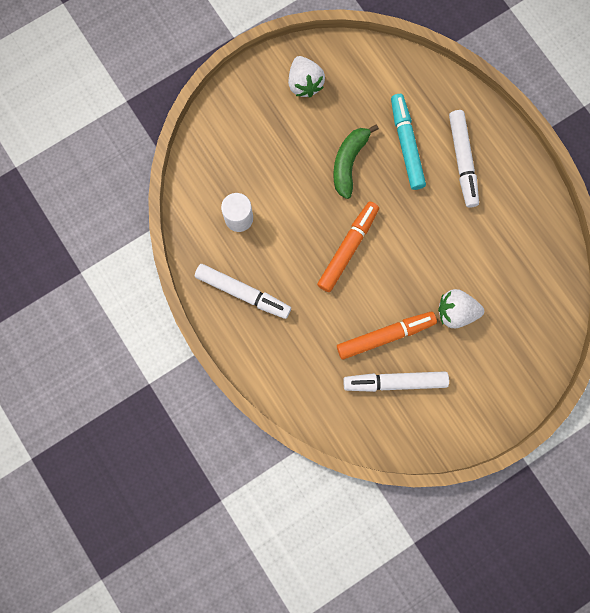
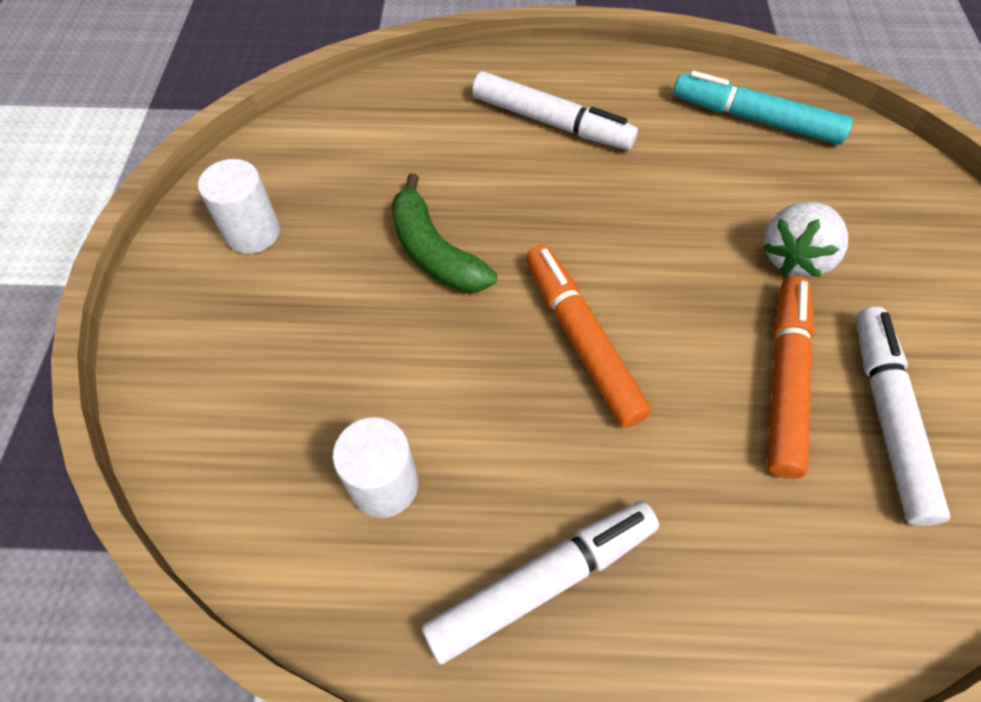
camera: 55 degrees left, 20 degrees down
(304, 84) = (253, 233): white strawberry -> white cylinder
(395, 382) = (887, 417): white marker -> white marker turned 150 degrees clockwise
(406, 145) = (470, 168): turquoise marker -> turquoise marker (755, 119)

